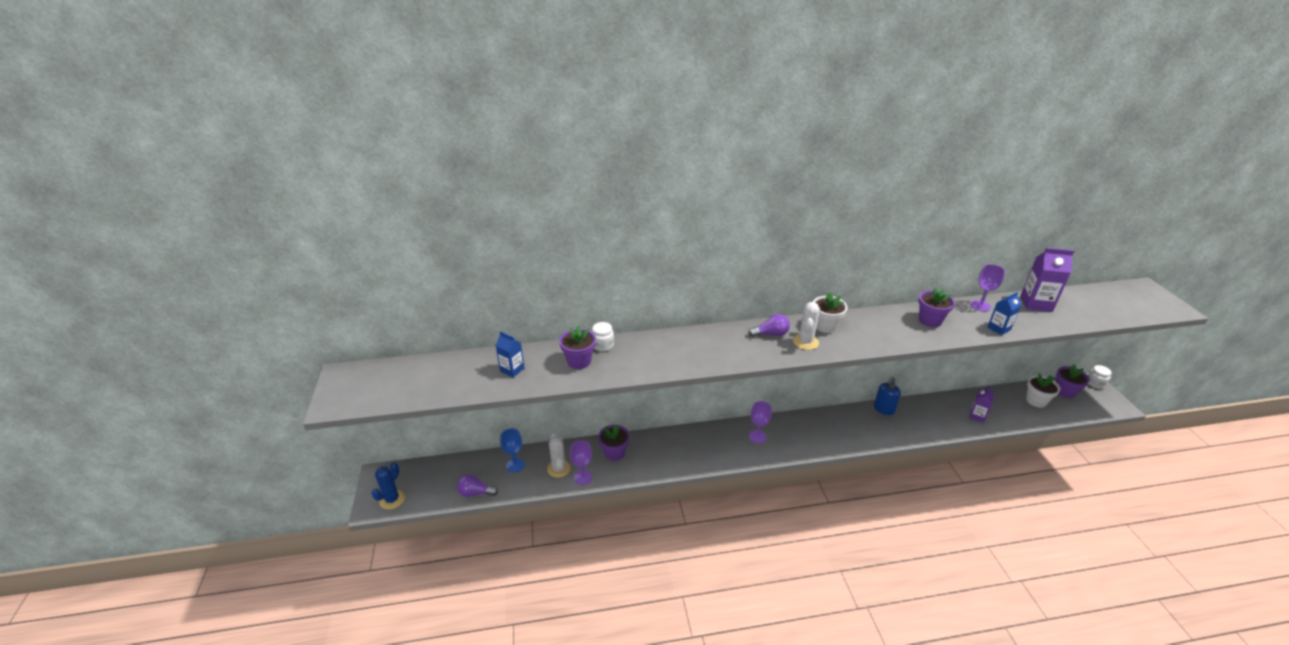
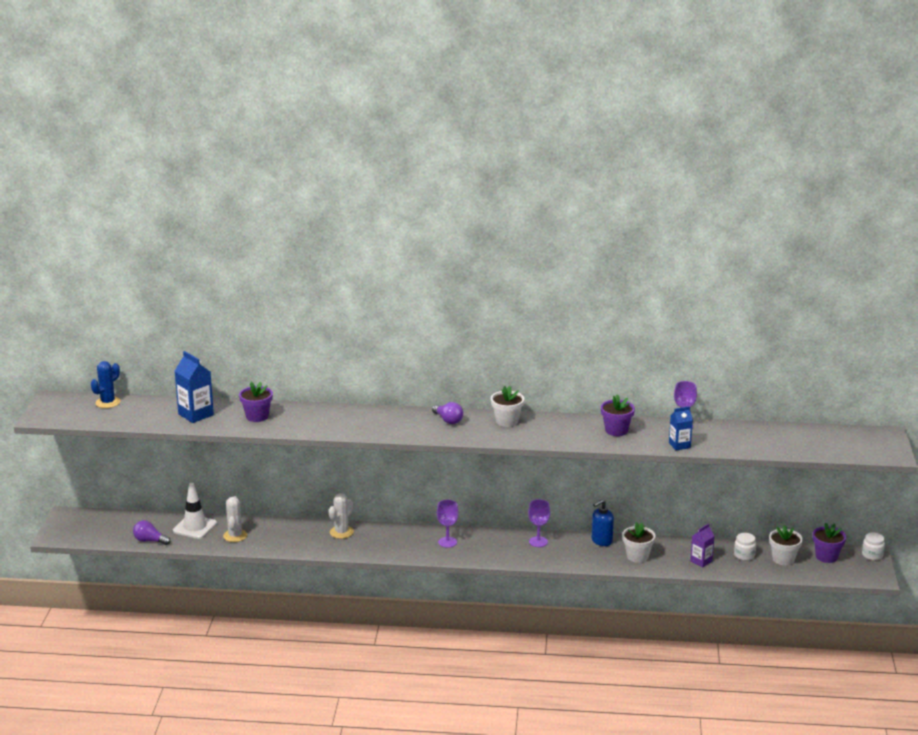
camera: 15 degrees right, 10 degrees down
(392, 499) = (73, 534): blue cactus -> blue cactus (108, 402)
(512, 370) = (196, 414): blue carton -> blue carton, size x1.60
(515, 465) = (195, 527): blue goblet -> white traffic cone
(583, 477) = (254, 545): purple goblet -> purple goblet (538, 542)
(603, 345) = (285, 408): white jar -> white jar (744, 555)
(614, 452) = (295, 532): purple flower pot -> none
(771, 334) = (448, 420): purple light bulb -> purple light bulb turned 45 degrees clockwise
(805, 342) = (476, 430): white cactus -> white cactus (341, 532)
(924, 421) = (637, 556): none -> white flower pot
(1036, 304) = (744, 432): purple carton -> none

